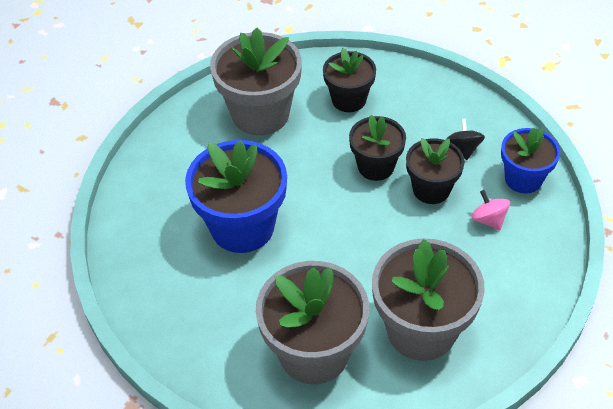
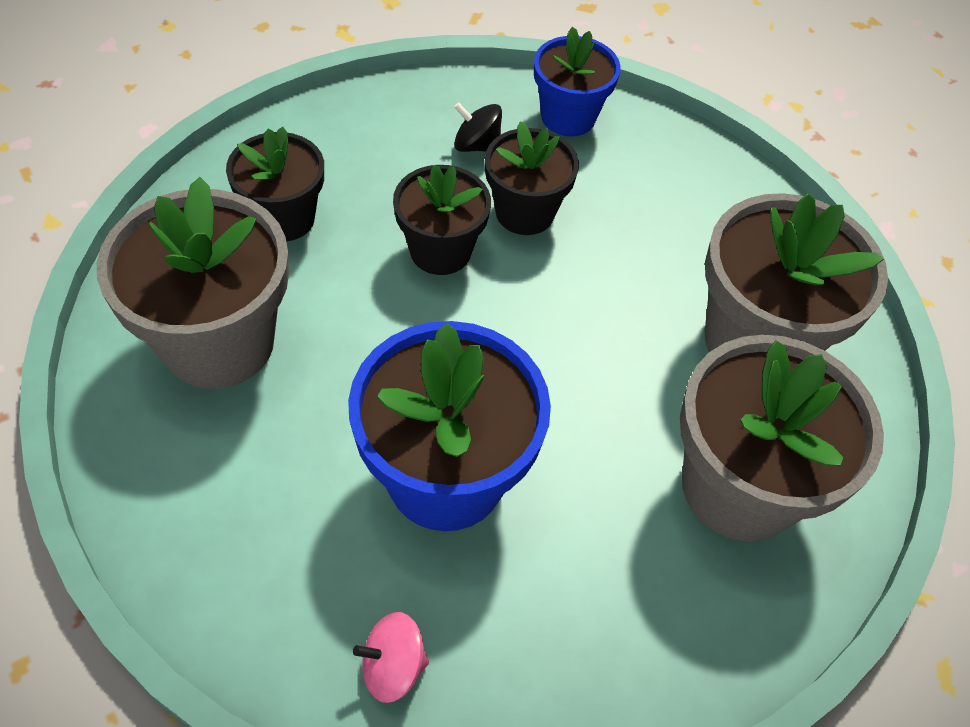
camera: 70 degrees left, 5 degrees up
(488, 220) = (613, 182): pink spinning top -> pink spinning top (392, 666)

